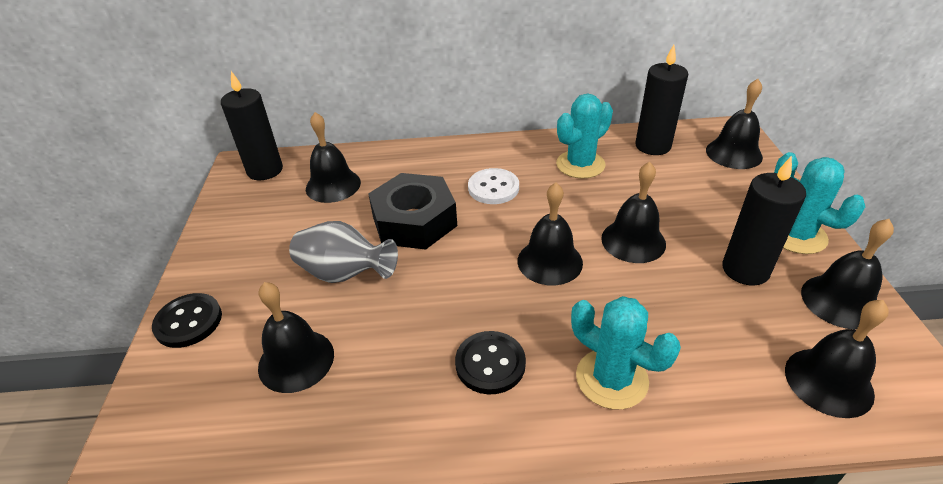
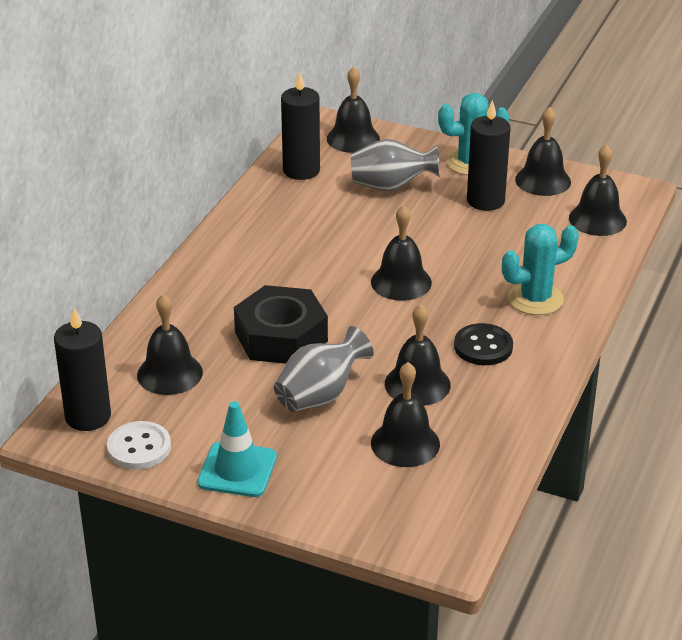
camera: 65 degrees left, 5 degrees down
(188, 322) = (305, 501): black button -> none
(223, 264) = (237, 470): none -> turquoise traffic cone
(493, 188) = (275, 277): white button -> white button (139, 447)
(580, 164) = (289, 218): turquoise cactus -> none
(633, 241) = (413, 234): black bell -> black bell (417, 384)
(690, 200) = (391, 186): none -> grey vase

